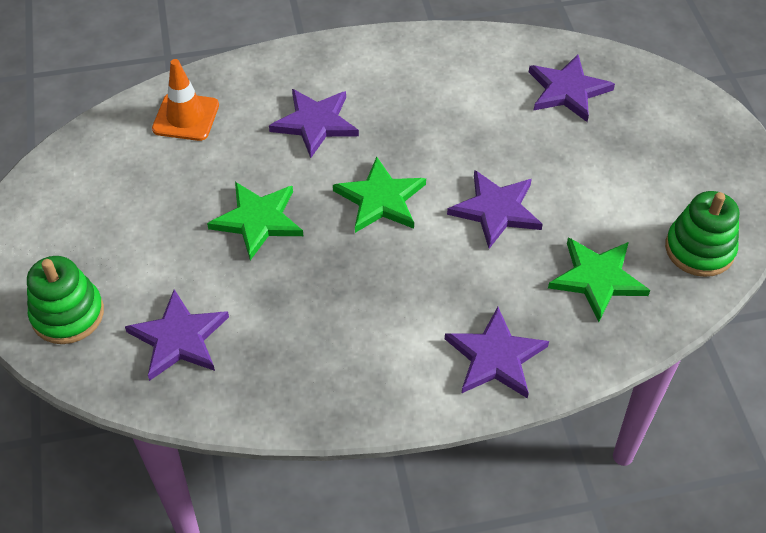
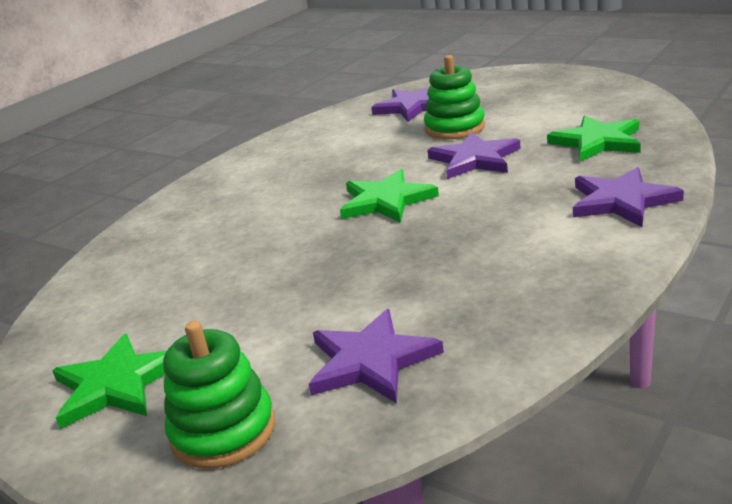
camera: 40 degrees left, 25 degrees down
(186, 117) = (135, 264): orange traffic cone -> none
(258, 220) = (309, 265): green star -> green star (116, 384)
(315, 123) = (262, 205): purple star -> none
(699, 249) = (620, 103): green stacking toy -> green stacking toy (455, 128)

